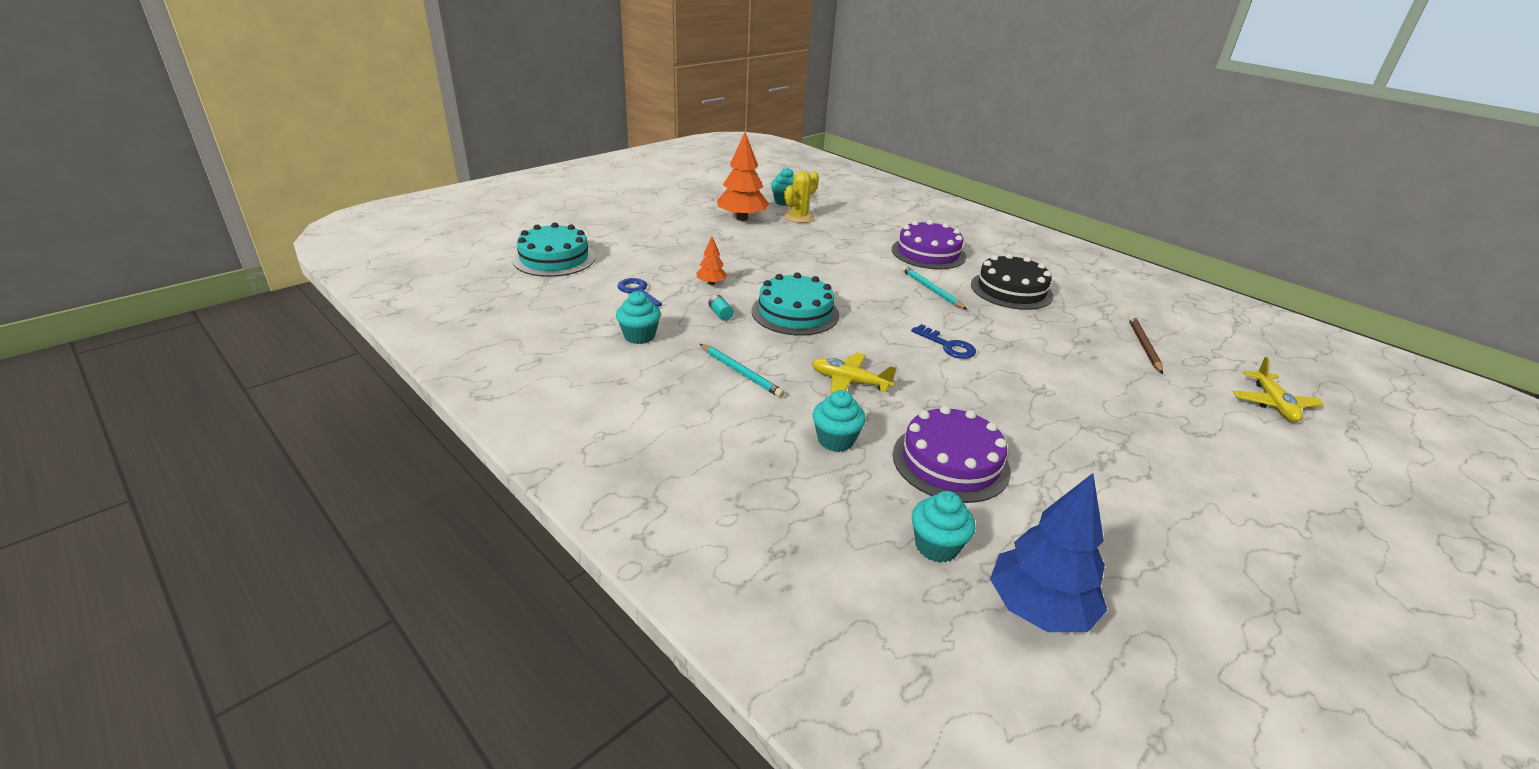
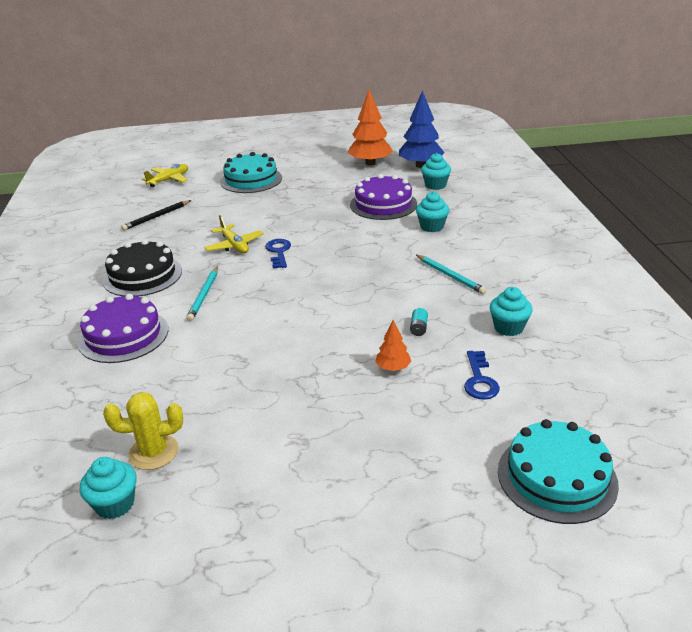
camera: 140 degrees left, 0 degrees up
(740, 372) = (450, 276): turquoise pencil -> turquoise pencil turned 150 degrees clockwise
(742, 218) = (230, 481): orange tree -> orange tree (370, 163)
(795, 313) = (352, 310): turquoise cake -> turquoise cake (251, 180)
(849, 382) = (382, 250): yellow plane -> yellow plane (234, 245)
(1144, 346) = (156, 217): brown pencil -> black pencil

